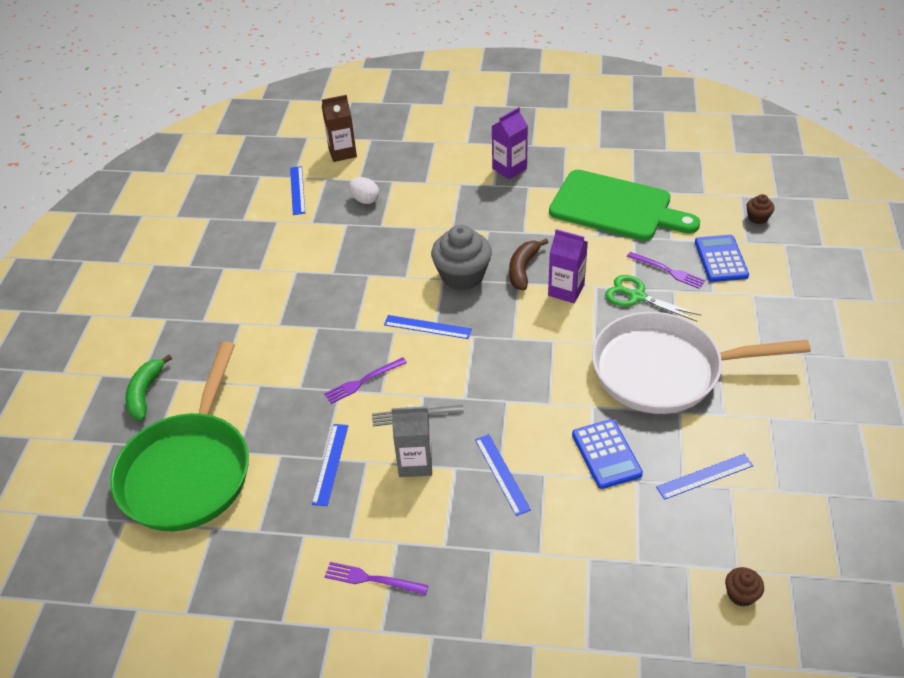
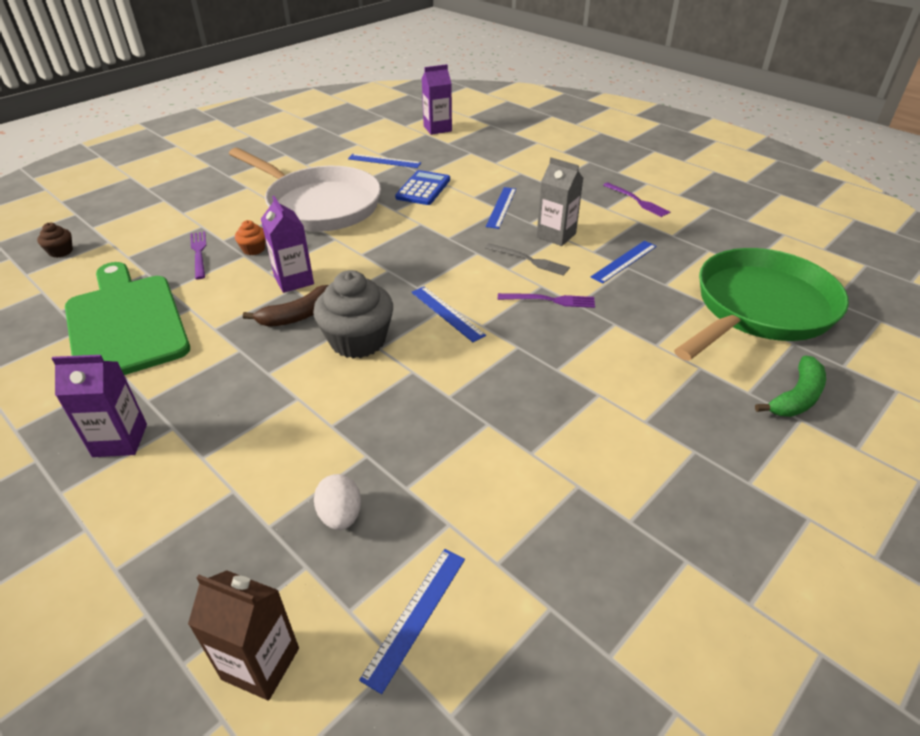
camera: 145 degrees left, 5 degrees down
(637, 296) = (253, 249): green scissors -> orange cupcake
(721, 259) = (150, 241): blue calculator -> none
(741, 594) = (437, 128): brown cupcake -> purple carton

